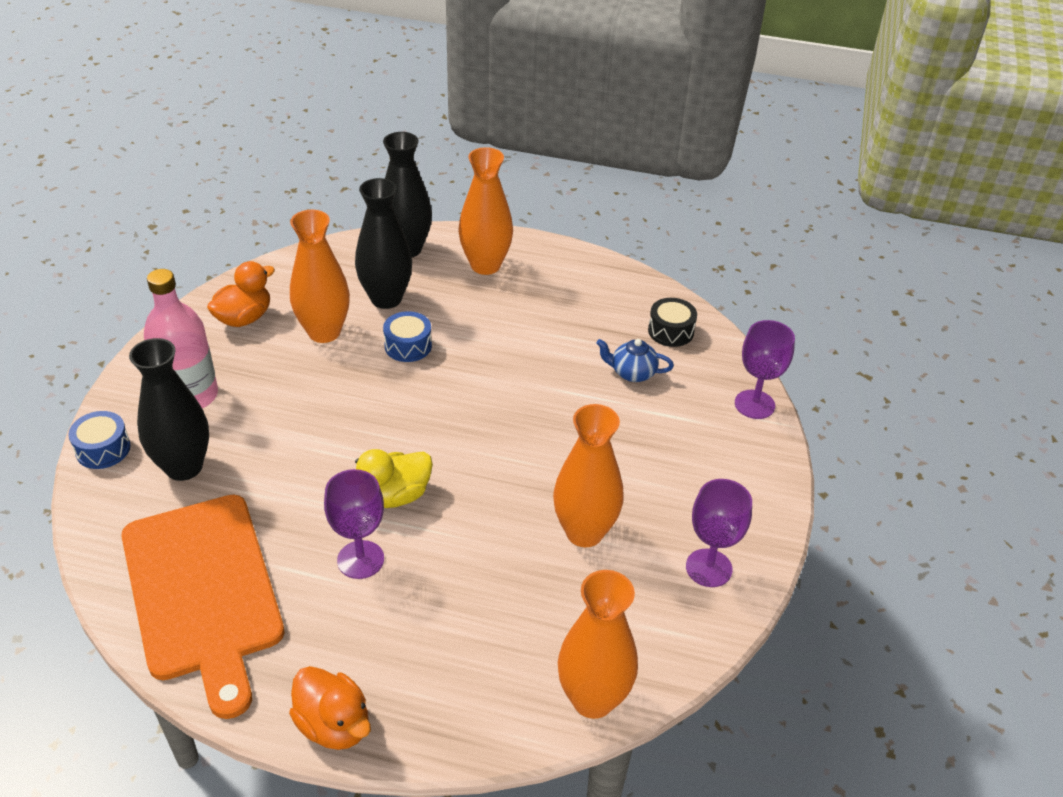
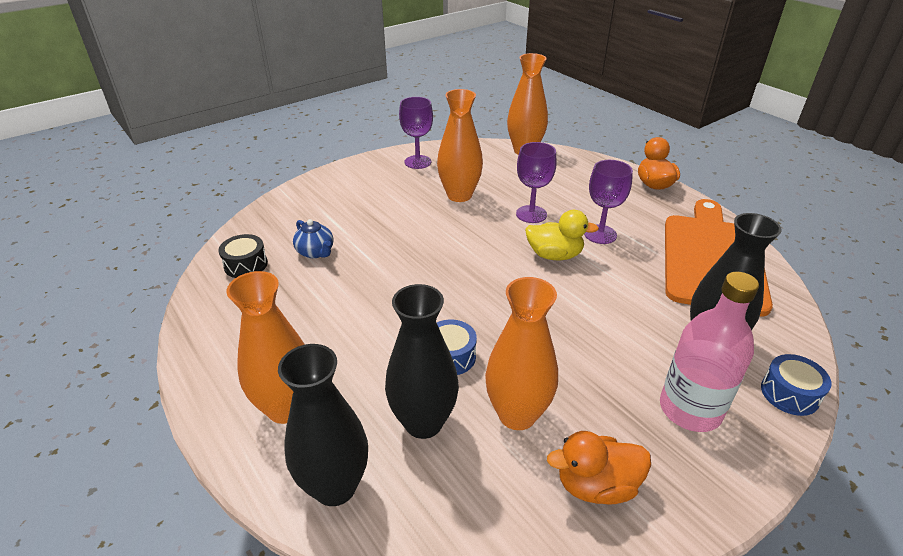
camera: 140 degrees left, 5 degrees down
(754, 404) = (279, 204): purple goblet -> purple goblet (531, 214)

